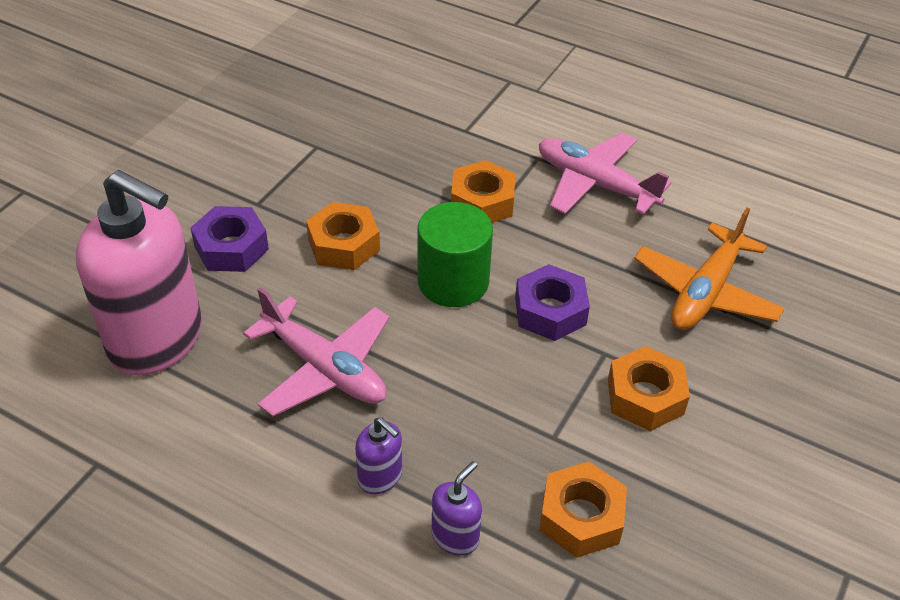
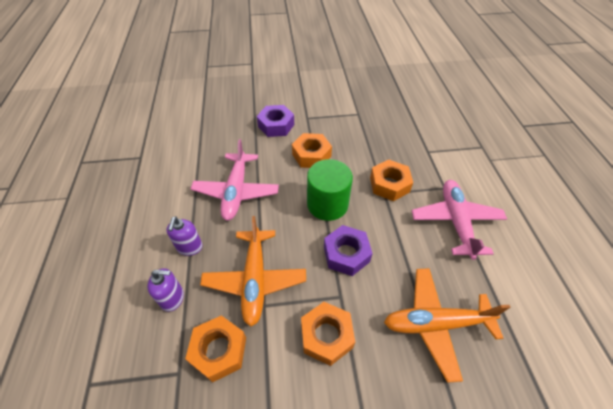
camera: 55 degrees right, 5 degrees up
(157, 339) = (211, 135): pink soap dispenser -> none
(506, 426) = (255, 280): none -> orange plane

